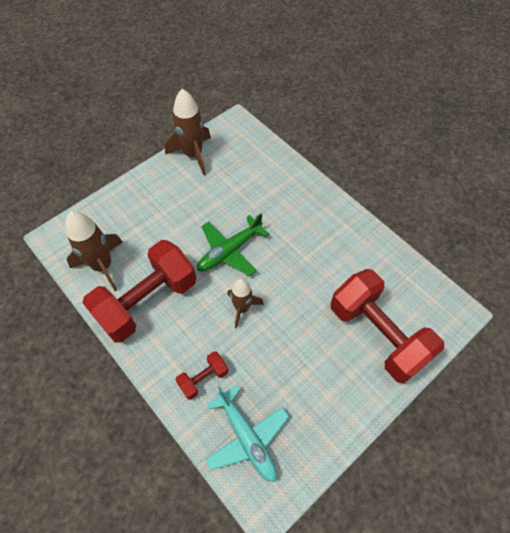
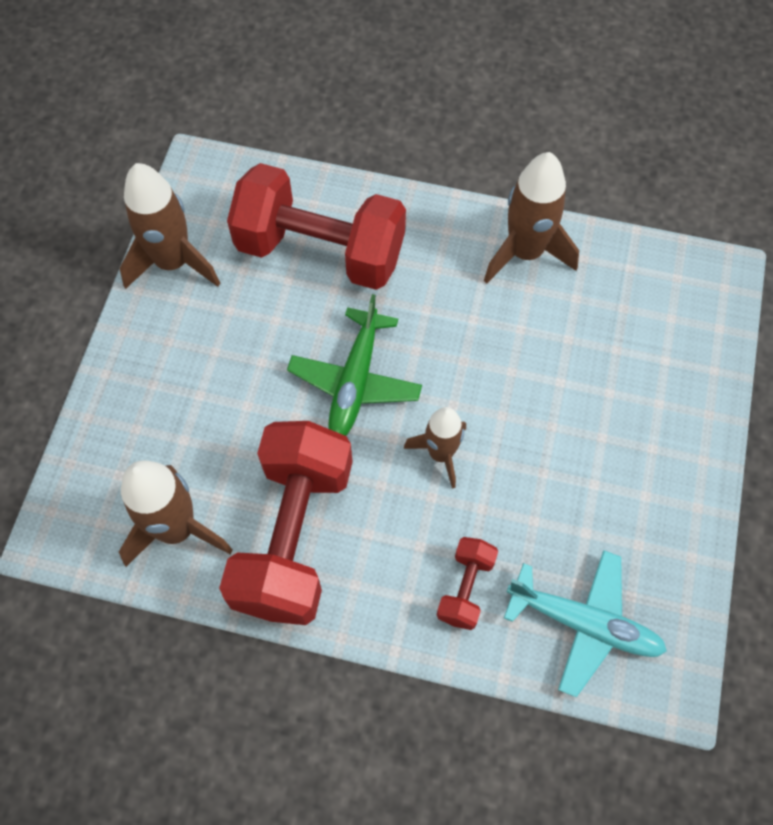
camera: 35 degrees left, 5 degrees up
(358, 241) = (525, 252): none -> brown rocket
(377, 334) = (645, 371): red dumbbell -> red dumbbell (320, 250)

